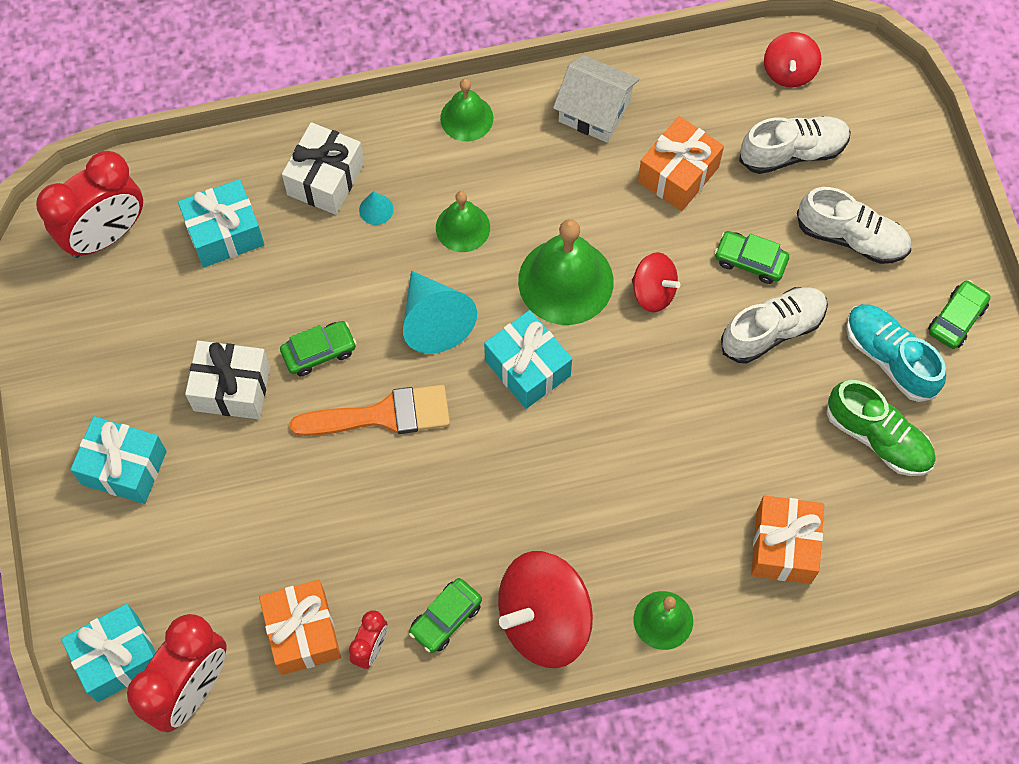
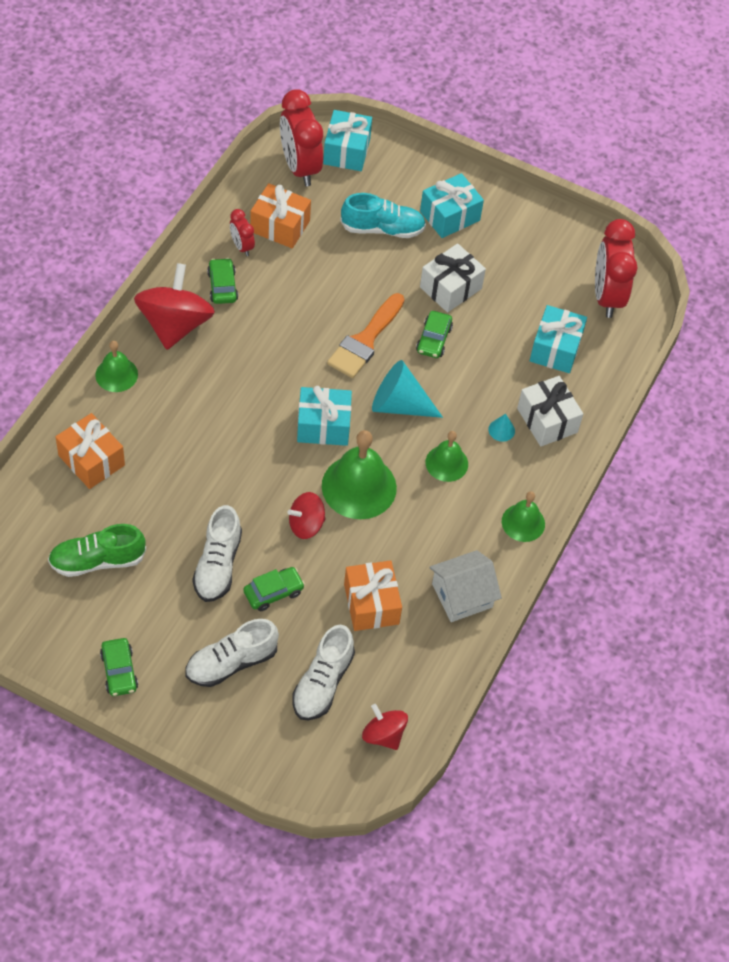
camera: 125 degrees right, 10 degrees down
(889, 358) = (135, 611): turquoise shoe -> turquoise shoe (382, 229)

